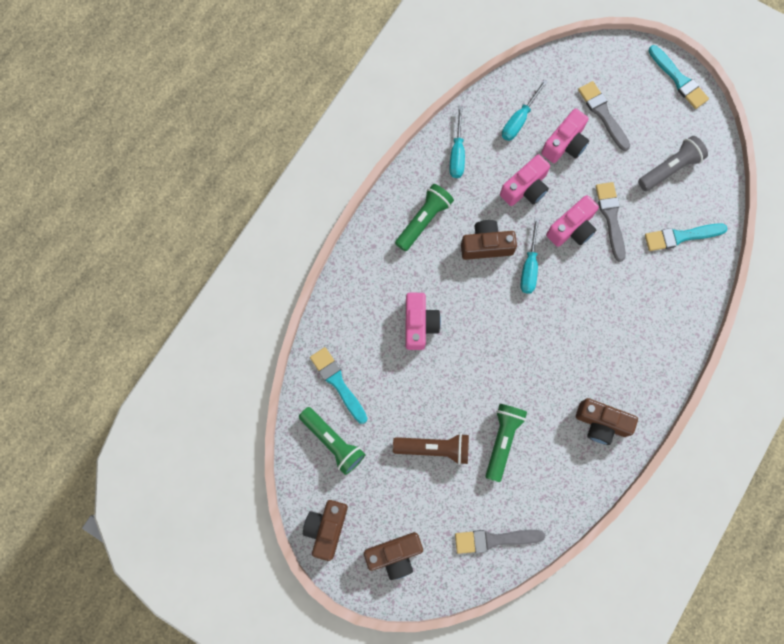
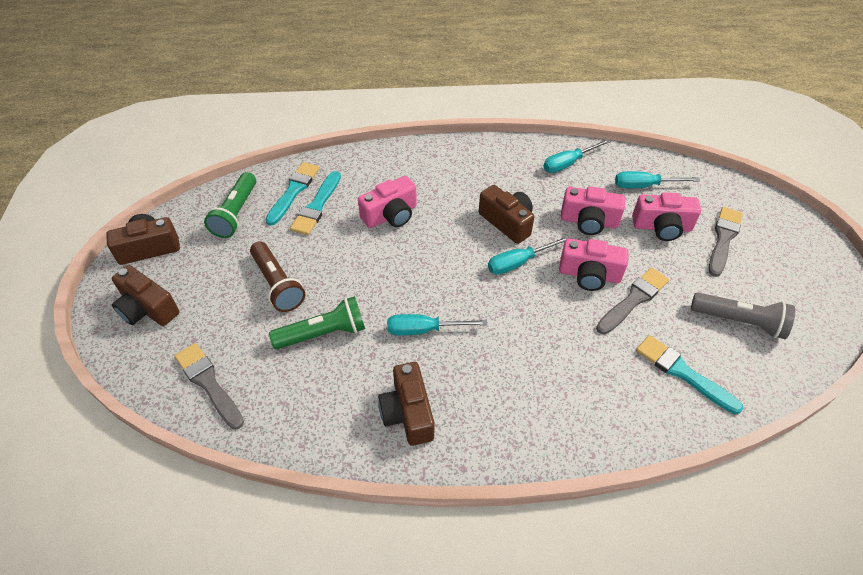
camera: 55 degrees right, 25 degrees down
(423, 220) = (487, 172): green flashlight -> none
(544, 371) = (424, 330): none -> turquoise screwdriver
(678, 79) = (833, 278): turquoise brush -> turquoise brush (316, 206)

